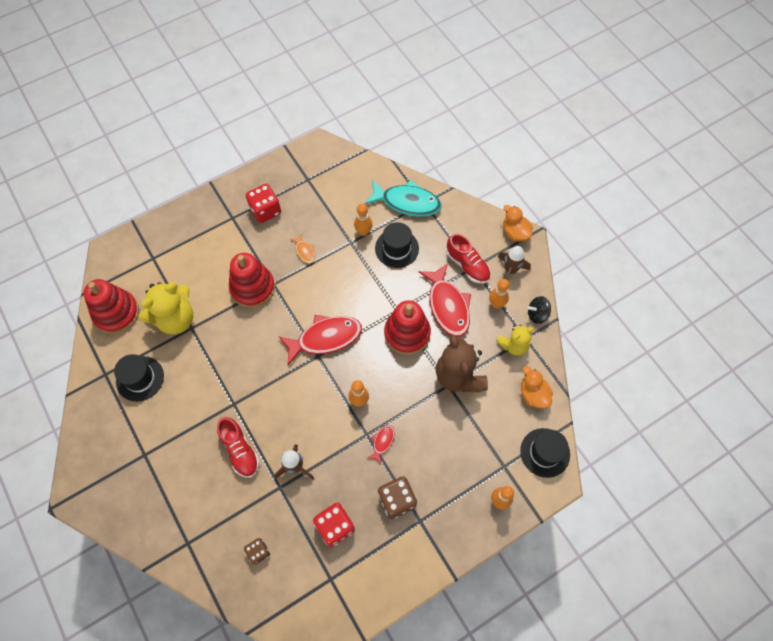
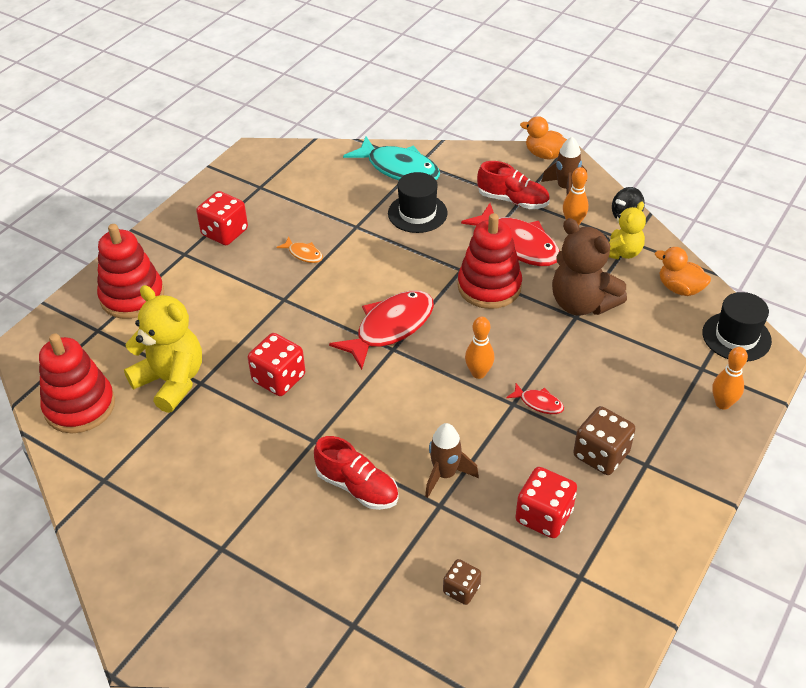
camera: 25 degrees left, 20 degrees down
(140, 378) = (160, 465): black hat -> none
(175, 319) = (171, 381): yellow teddy bear -> yellow teddy bear turned 75 degrees counterclockwise
(237, 346) = (279, 379): none -> red dice
(252, 288) = (259, 312): red stacking toy -> red stacking toy (132, 296)
(363, 232) = (365, 212): orange bowling pin -> none
(382, 442) = (538, 403): red fish -> red fish turned 120 degrees clockwise
(407, 202) = (399, 169): turquoise fish -> turquoise fish turned 45 degrees clockwise

